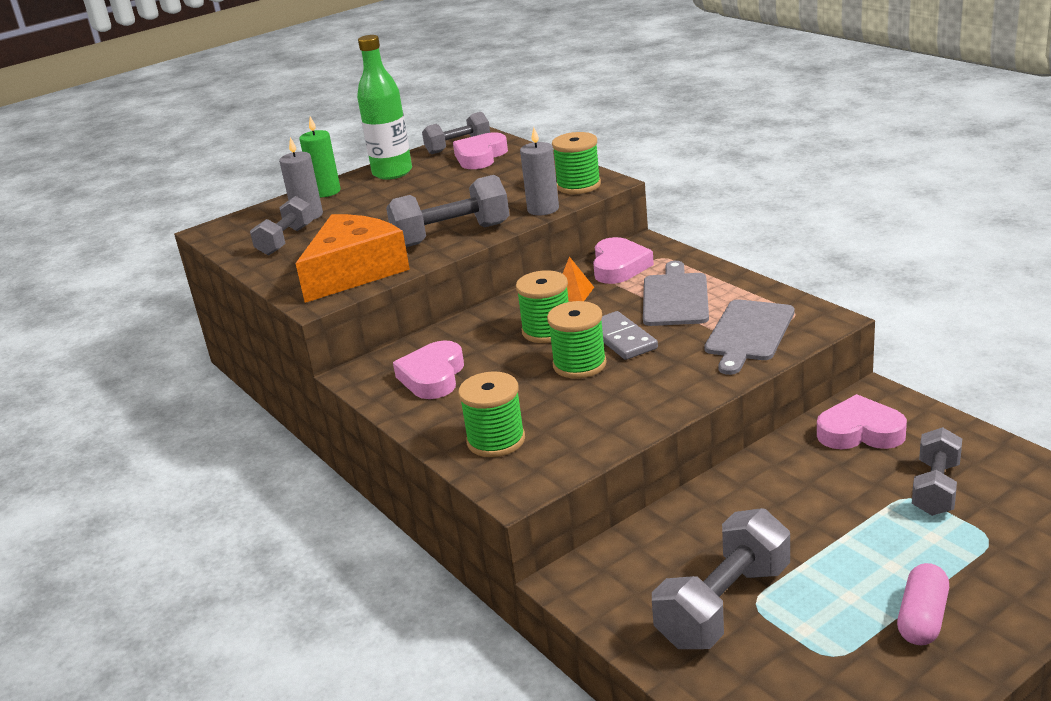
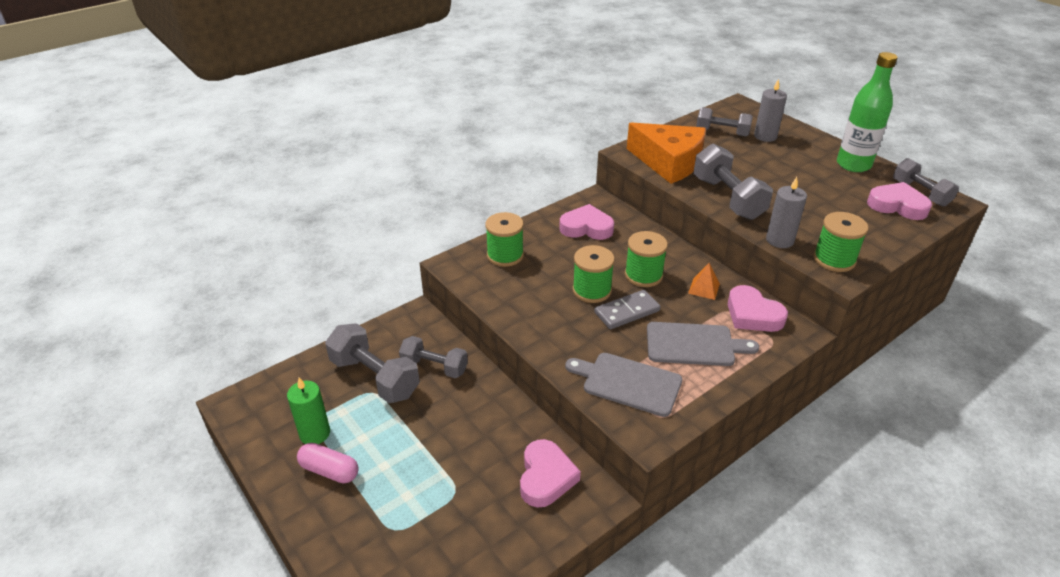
camera: 85 degrees right, 10 degrees up
(326, 192) = (810, 139): green candle -> green candle (315, 433)
(619, 266) = (753, 314): pink heart -> pink heart turned 45 degrees clockwise
(936, 488) = (461, 511): grey dumbbell -> grey dumbbell (434, 367)

